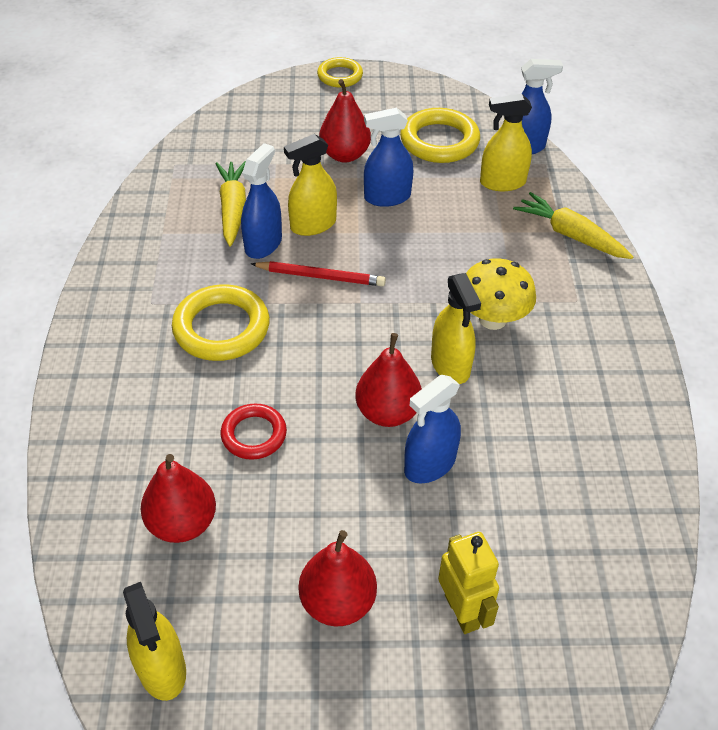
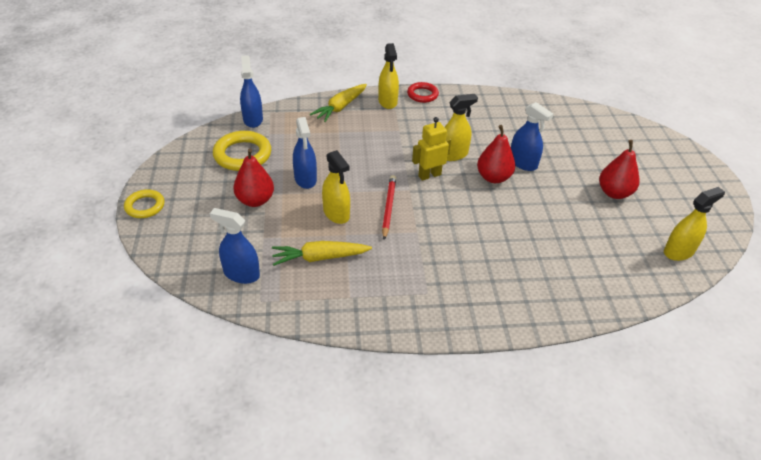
camera: 95 degrees left, 5 degrees down
(182, 523) = (596, 254): red pear -> none
(221, 328) = (444, 252): yellow ring -> none
(254, 434) = (526, 229): red ring -> red ring (422, 95)
(263, 244) = (358, 238): blue spray bottle -> blue spray bottle (241, 274)
(462, 611) = (600, 154): yellow robot -> yellow robot (429, 175)
(492, 319) = (414, 138): yellow mushroom -> none
(502, 182) = (290, 129): yellow spray bottle -> yellow spray bottle (387, 101)

